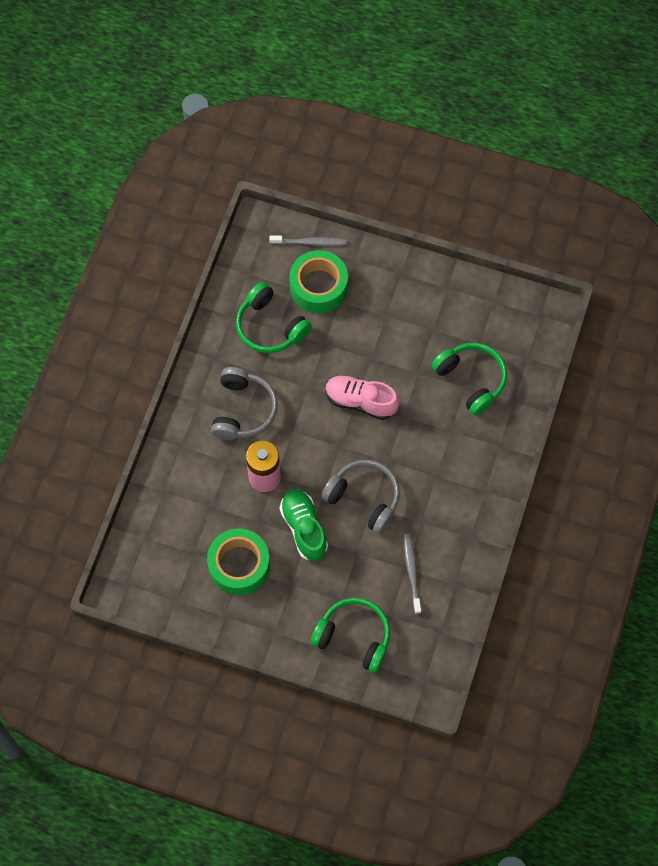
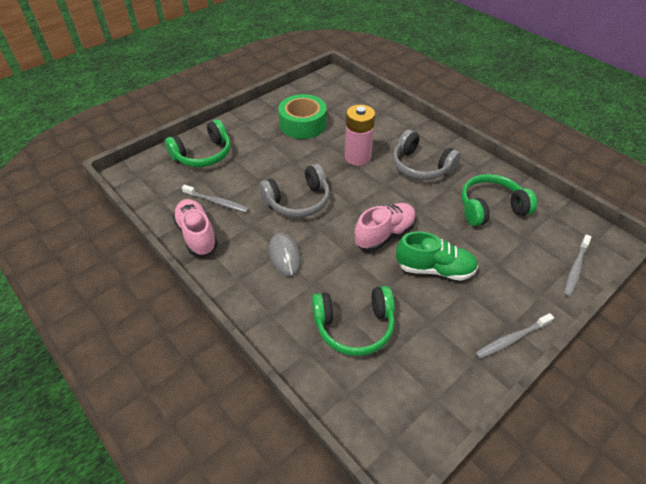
camera: 120 degrees right, 20 degrees down
(304, 528) = (302, 161): green shoe -> green shoe (434, 269)
(318, 287) = (520, 255): green tape -> none
(413, 269) = (511, 339): none -> grey toothbrush
(437, 470) = (285, 256): none -> grey mouse
(461, 560) = (197, 235): none -> pink shoe

